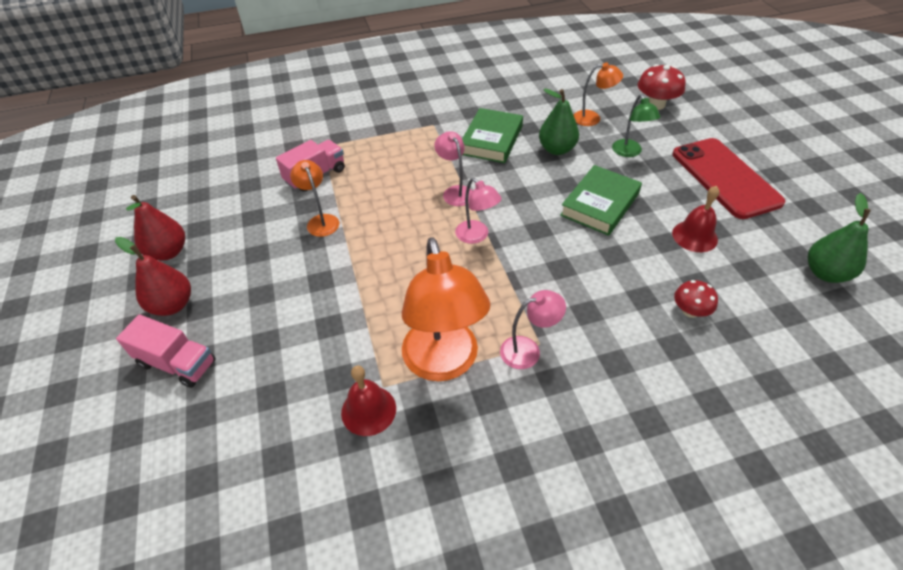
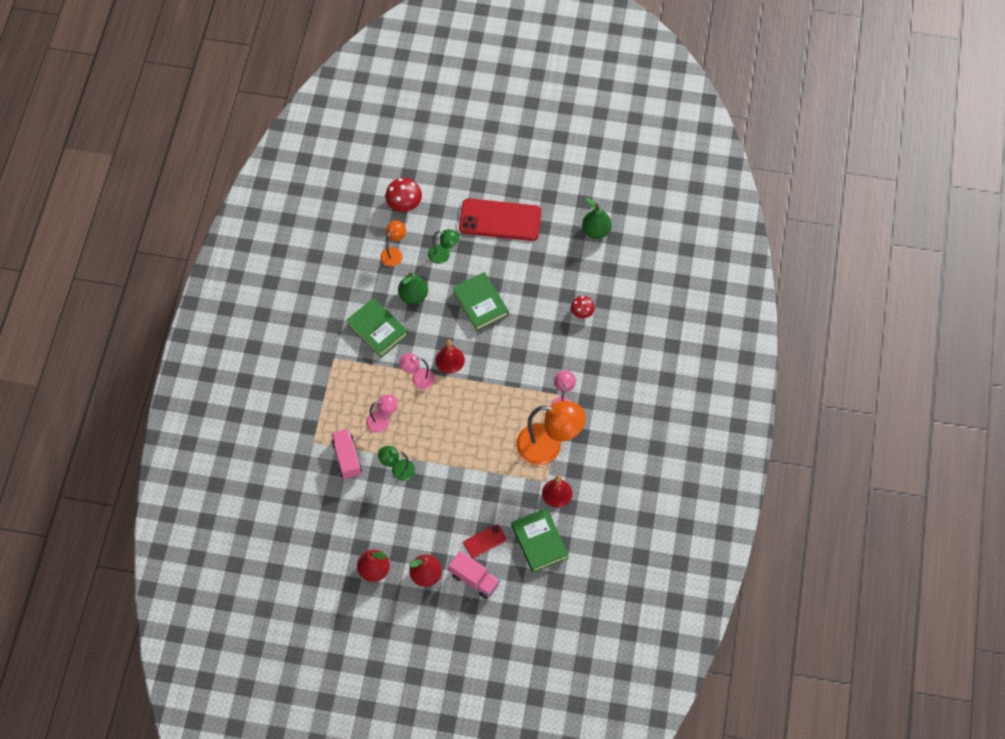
camera: 65 degrees left, 15 degrees up
(177, 363) = (474, 579): pink truck -> pink truck turned 75 degrees clockwise
(247, 350) = (484, 541): none -> red phone
(269, 423) = (539, 542): none -> green book
(321, 221) = (398, 470): orange lamp -> green lamp
(476, 236) = (466, 386): pink lamp -> pink lamp (382, 421)
(694, 236) = (535, 272): red bell -> red bell (450, 360)

